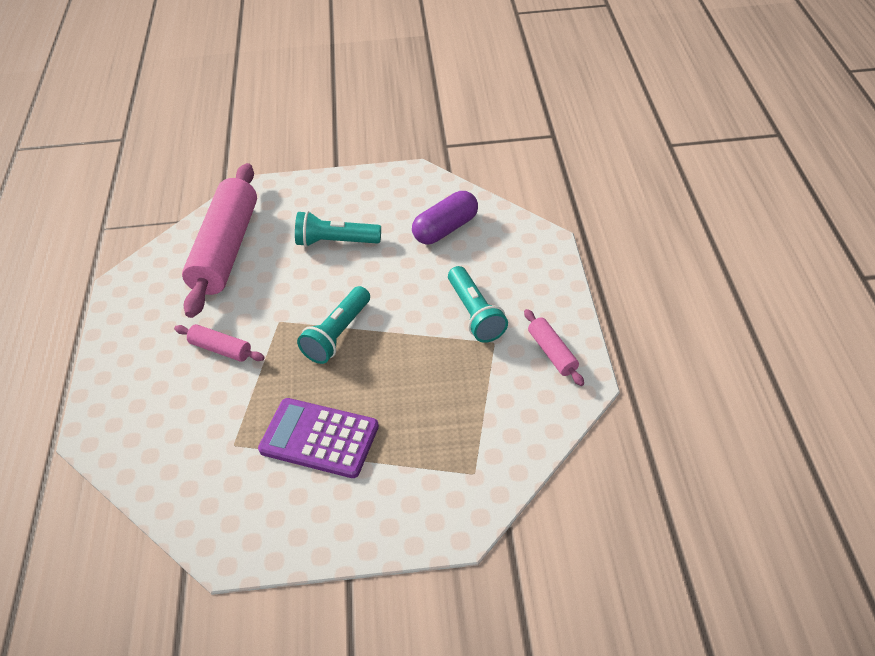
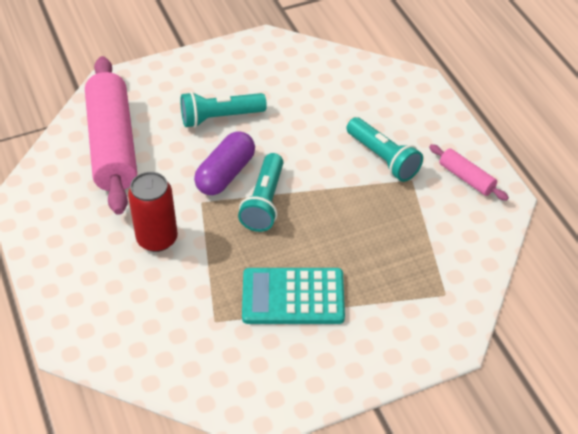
camera: 20 degrees left, 0 degrees up
(221, 349) = (157, 239): pink rolling pin -> red can
(319, 438) = (293, 297): purple calculator -> turquoise calculator
(445, 229) = (320, 86): purple capsule -> purple capsule (225, 174)

